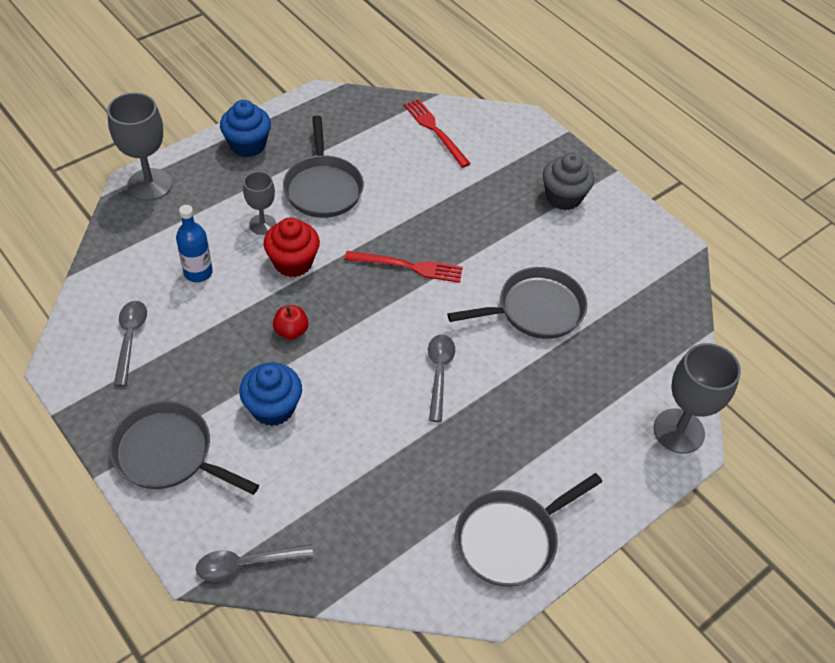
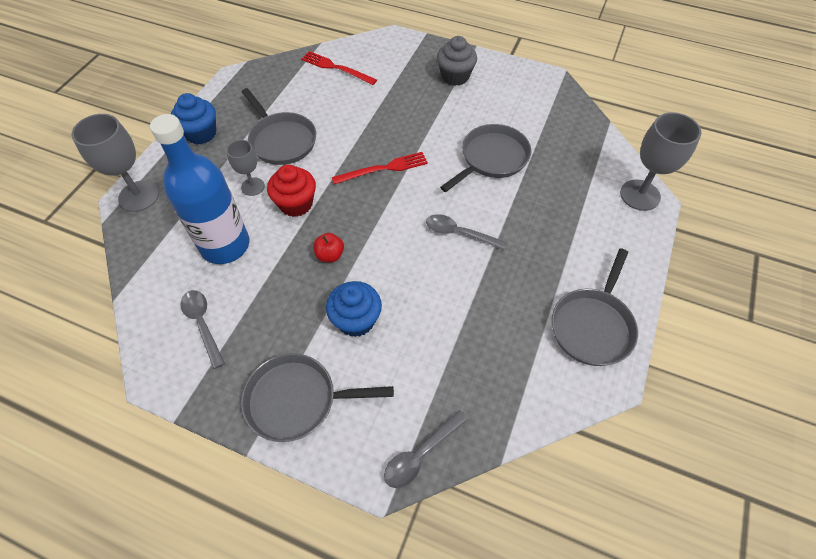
camera: 25 degrees left, 5 degrees up
(198, 272) = (225, 245): blue bottle -> blue bottle, size x1.96
(439, 373) = (459, 233): grey spoon -> grey spoon turned 45 degrees counterclockwise

